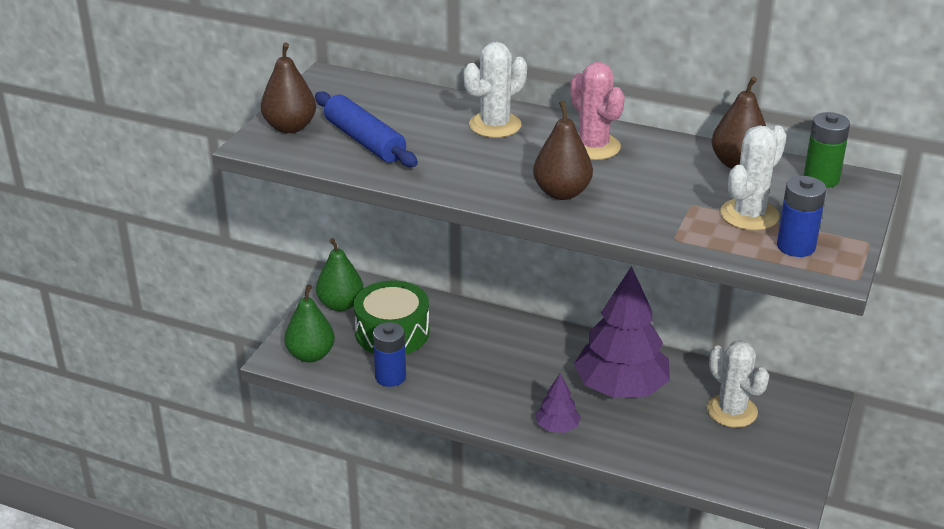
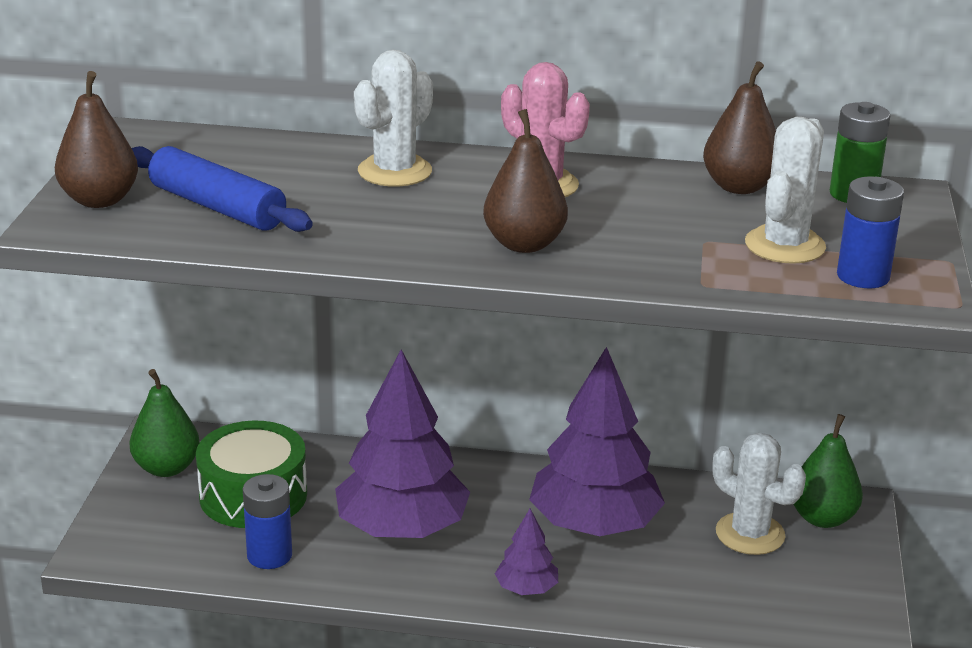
camera: 15 degrees left, 5 degrees down
(311, 355) = (143, 542): green pear -> green pear (822, 518)
(485, 370) = (402, 528): none -> purple tree

